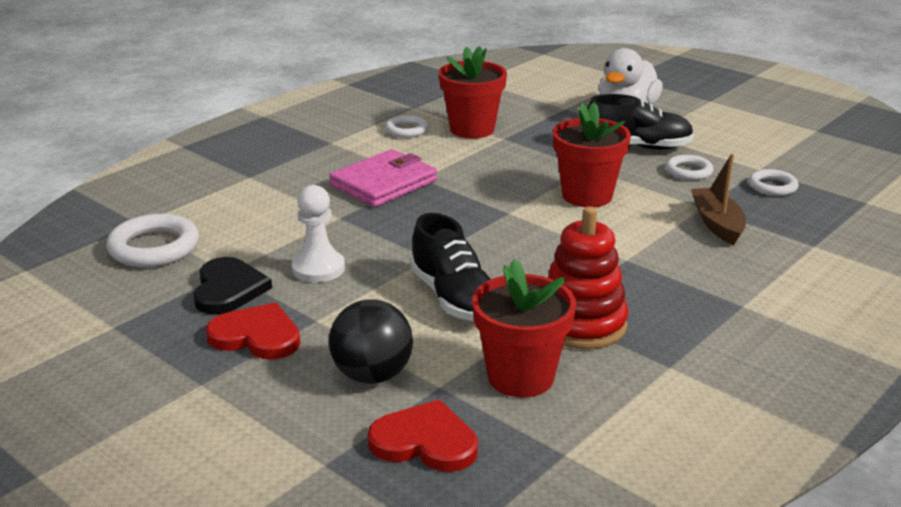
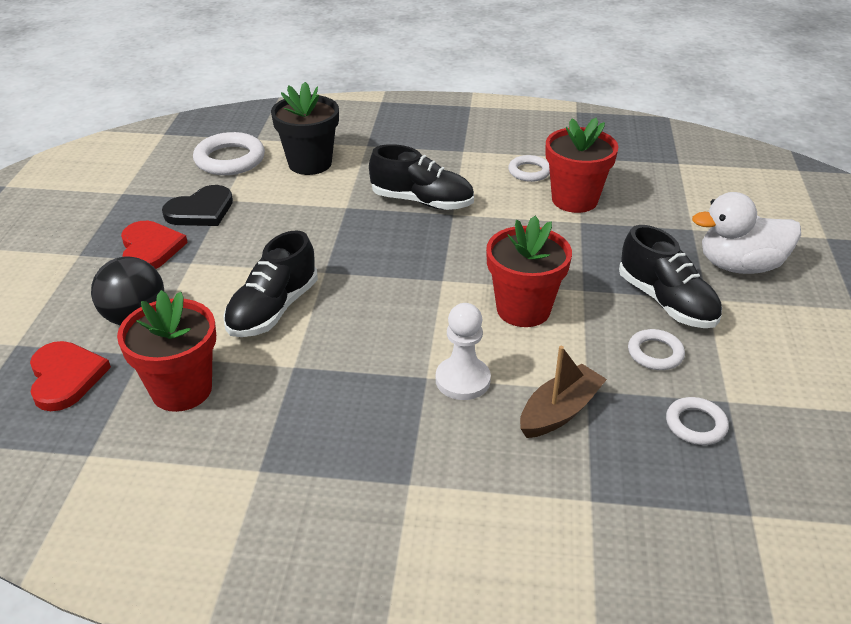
camera: 55 degrees right, 10 degrees up
(235, 211) = (310, 163): none -> black flower pot
(318, 268) = (261, 232): white pawn -> white pawn (462, 380)
(384, 183) = (422, 201): pink wallet -> black shoe
(581, 324) = (288, 392): red stacking toy -> none

